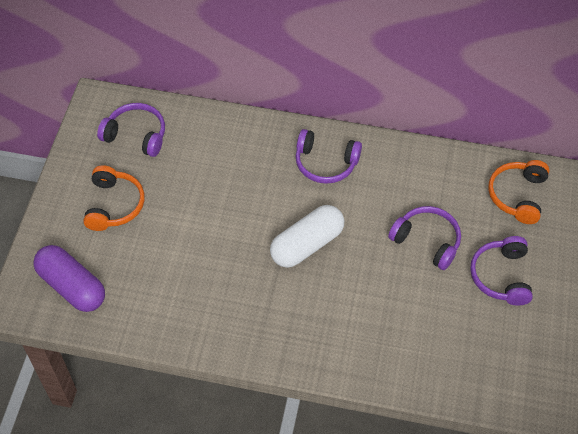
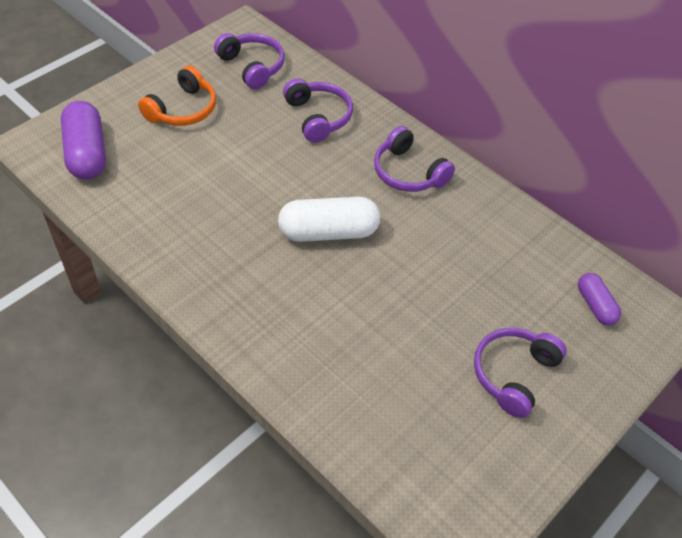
camera: 30 degrees right, 5 degrees down
(427, 241) = (456, 295): purple headphones -> purple headphones (318, 117)
(518, 195) = (595, 305): orange headphones -> purple capsule

